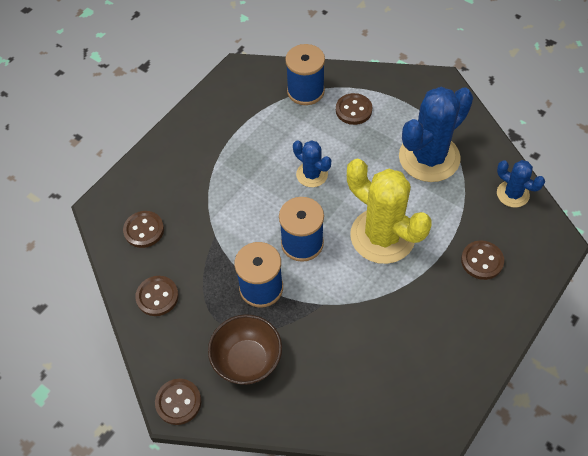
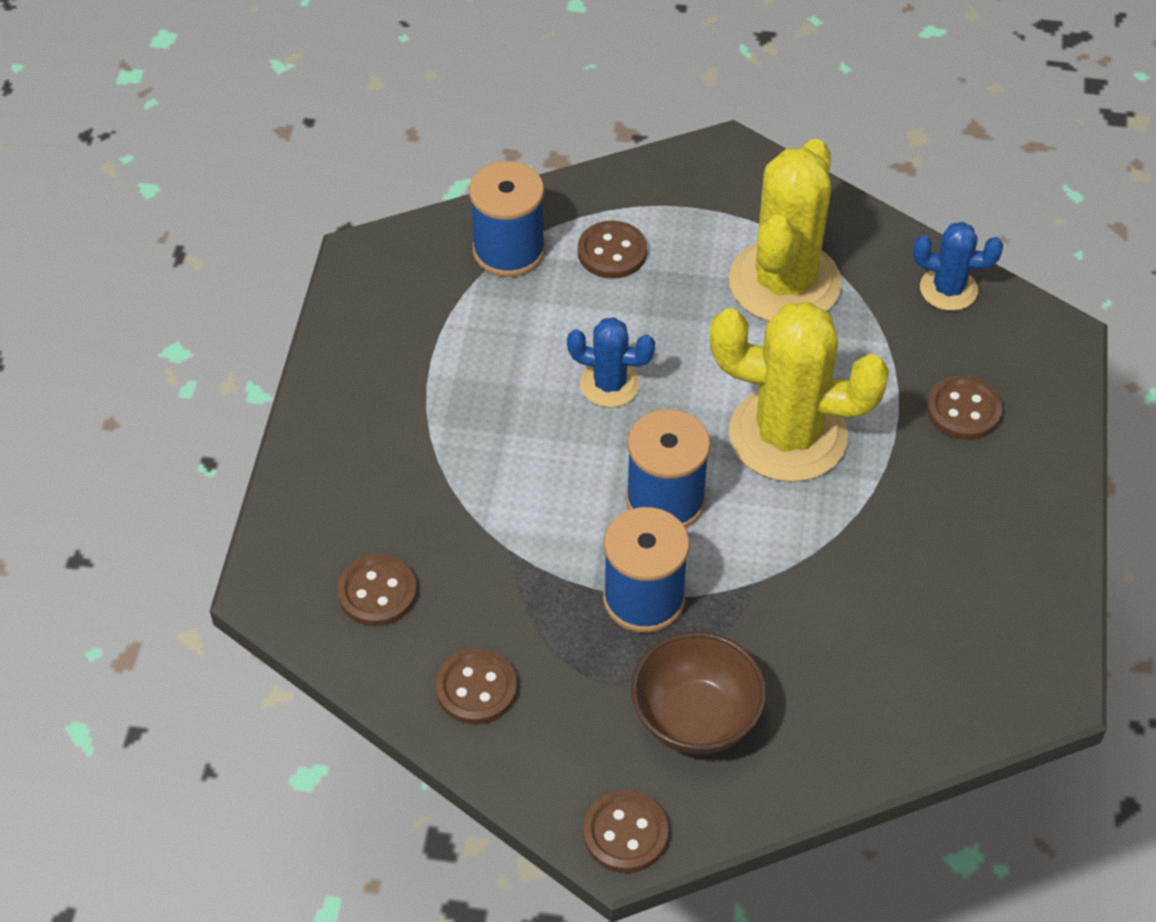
camera: 30 degrees left, 5 degrees down
(429, 157) = (784, 283): blue cactus -> yellow cactus

